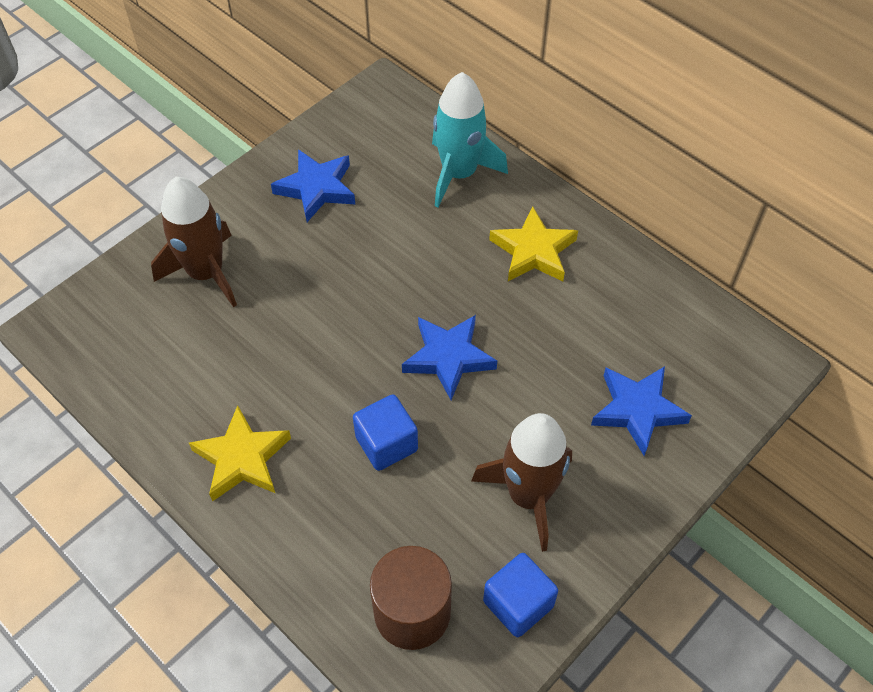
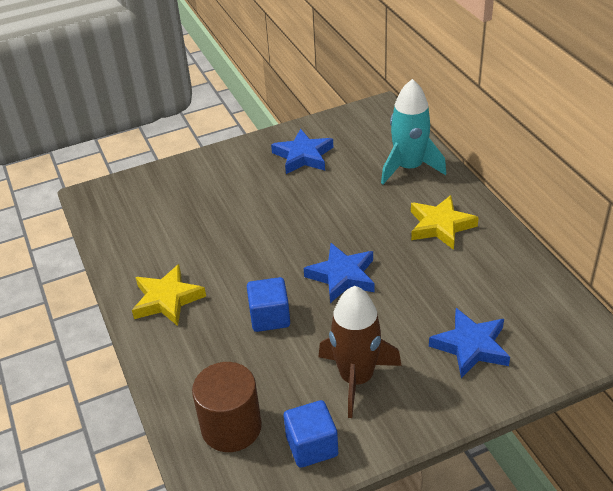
camera: 25 degrees right, 15 degrees down
(206, 273) = (203, 188): brown rocket -> none

